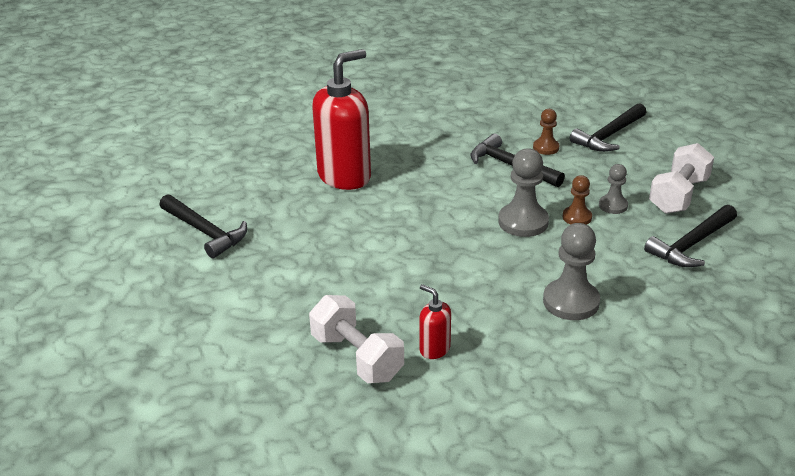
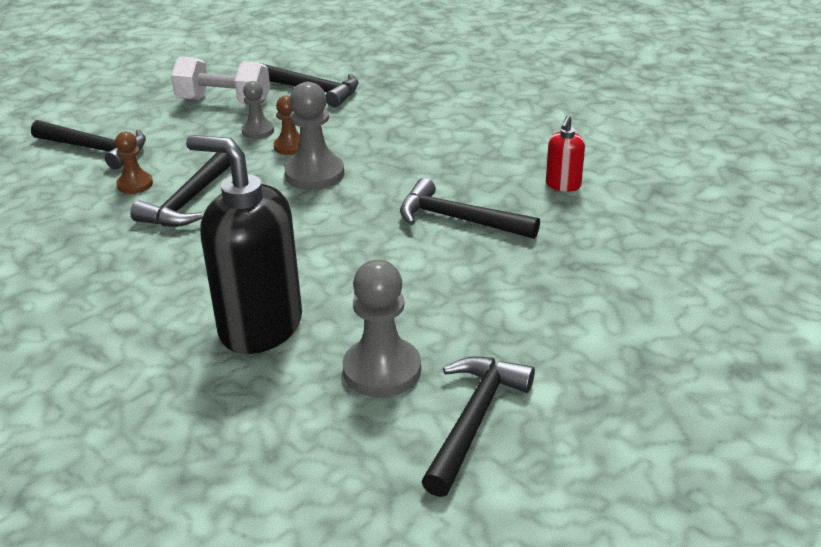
camera: 110 degrees left, 0 degrees up
(345, 176) = (260, 327): red soap dispenser -> black soap dispenser
(357, 357) = (612, 223): white dumbbell -> none
(414, 276) = (459, 219): none -> black hammer
(571, 302) = (439, 132): grey pawn -> grey pawn (382, 370)

